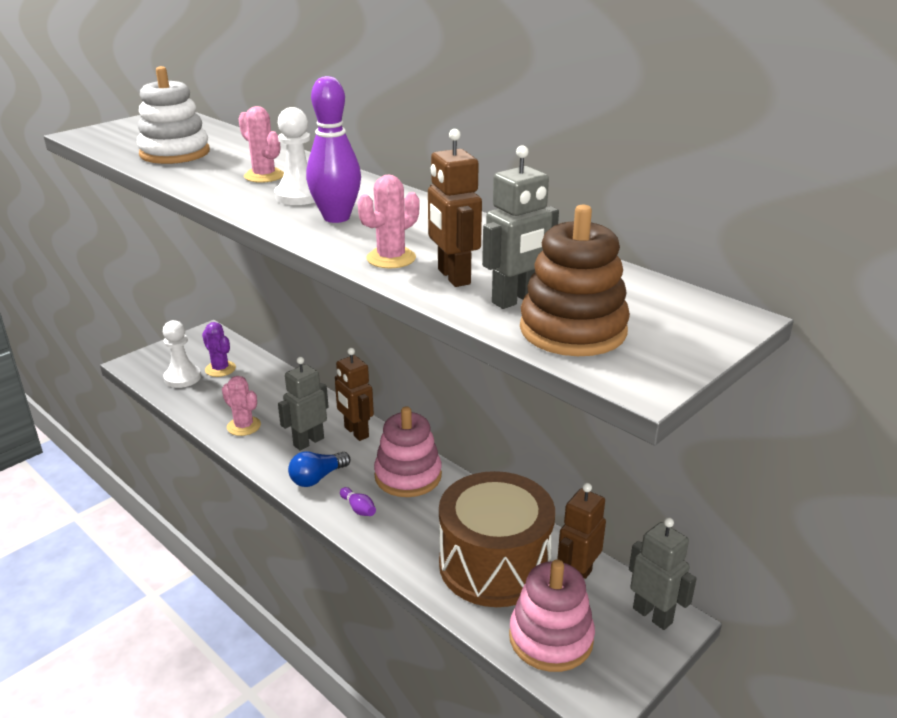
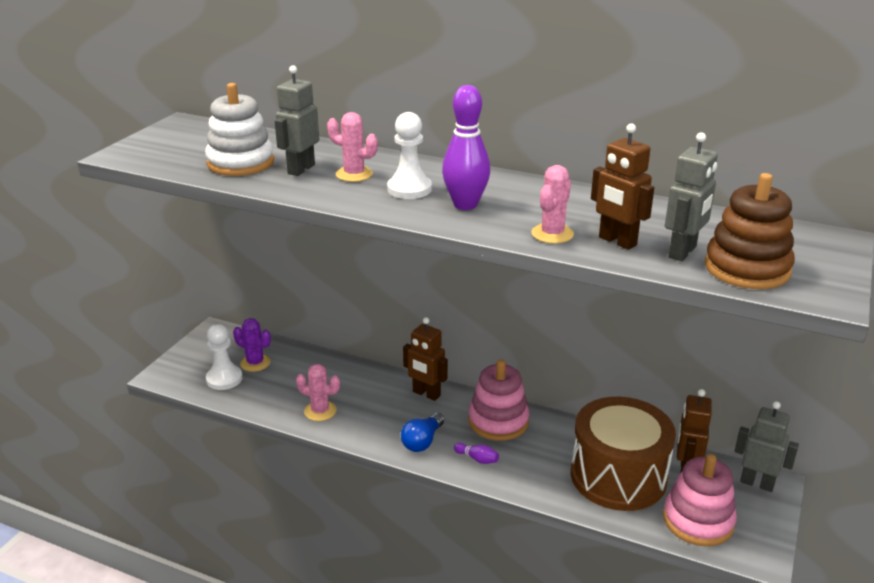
camera: 20 degrees left, 0 degrees up
(308, 442) = (390, 412): grey robot -> grey robot (301, 169)

